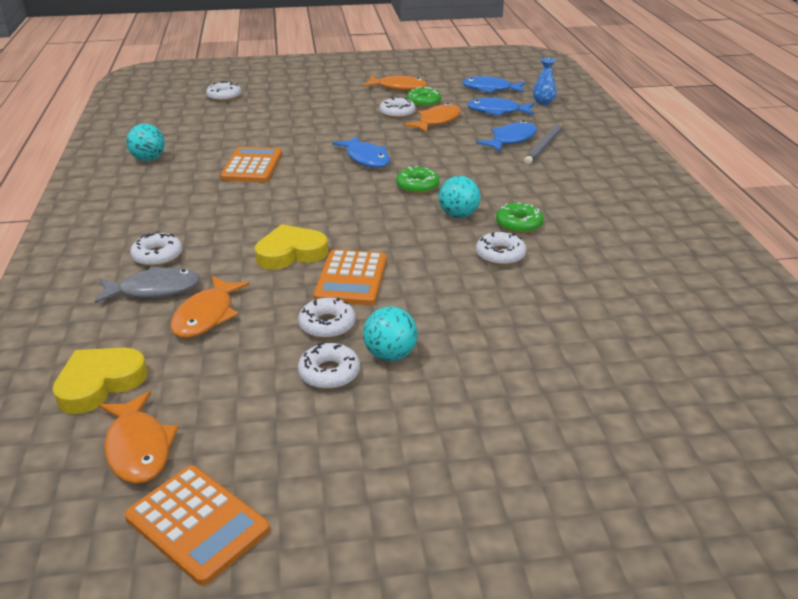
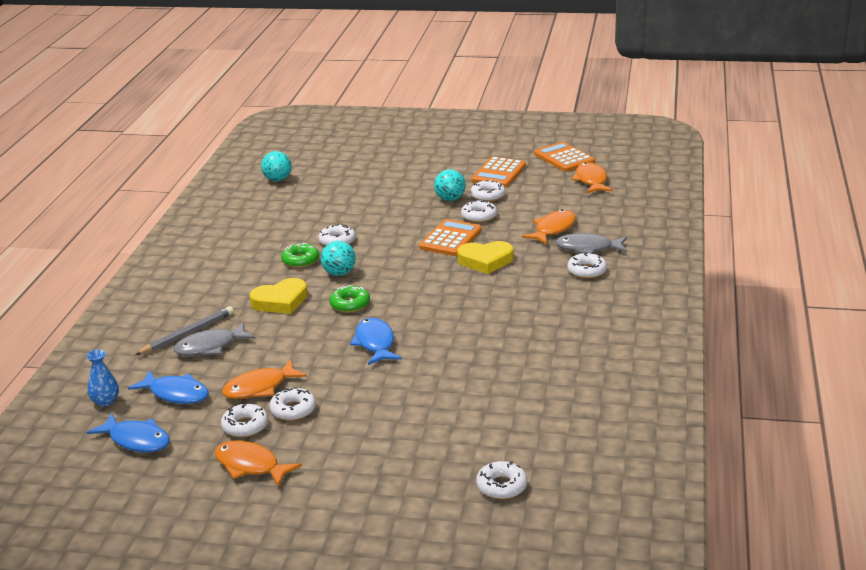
camera: 160 degrees left, 5 degrees down
(100, 383) = (615, 205): yellow heart -> yellow heart (280, 301)
(149, 159) = (602, 375): turquoise ball -> turquoise ball (277, 179)
(252, 166) = (493, 350): orange calculator -> orange calculator (498, 173)
(423, 102) = (245, 426): green donut -> white donut
(511, 140) = (210, 347): blue fish -> grey fish

